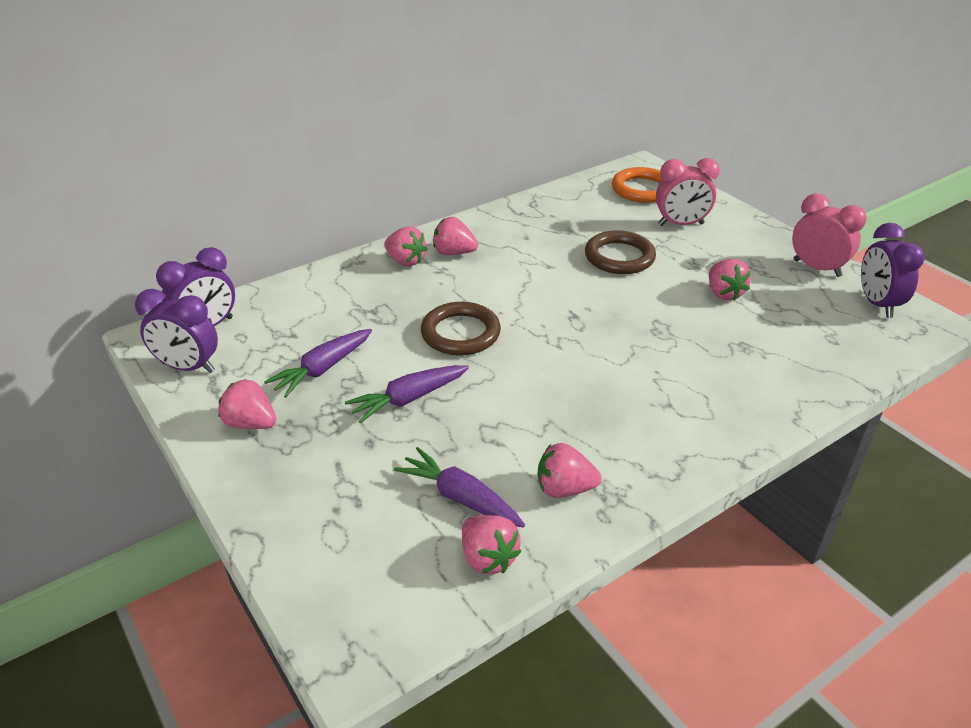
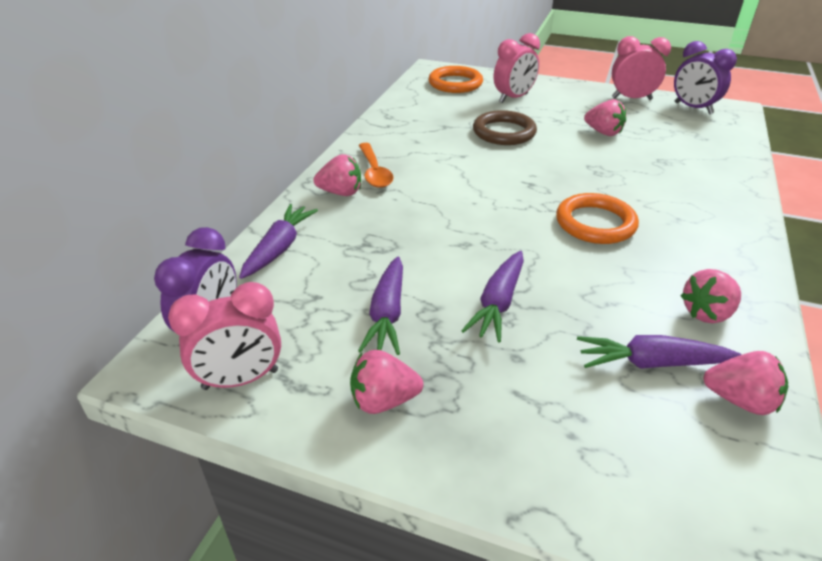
camera: 35 degrees left, 0 degrees up
(188, 367) = (240, 379): purple clock -> pink clock
(311, 288) = (279, 248): none -> purple carrot
(454, 253) = (374, 172): pink strawberry -> orange spoon
(460, 333) = (466, 231): brown ring -> none
(580, 374) = (595, 223): none -> orange ring

